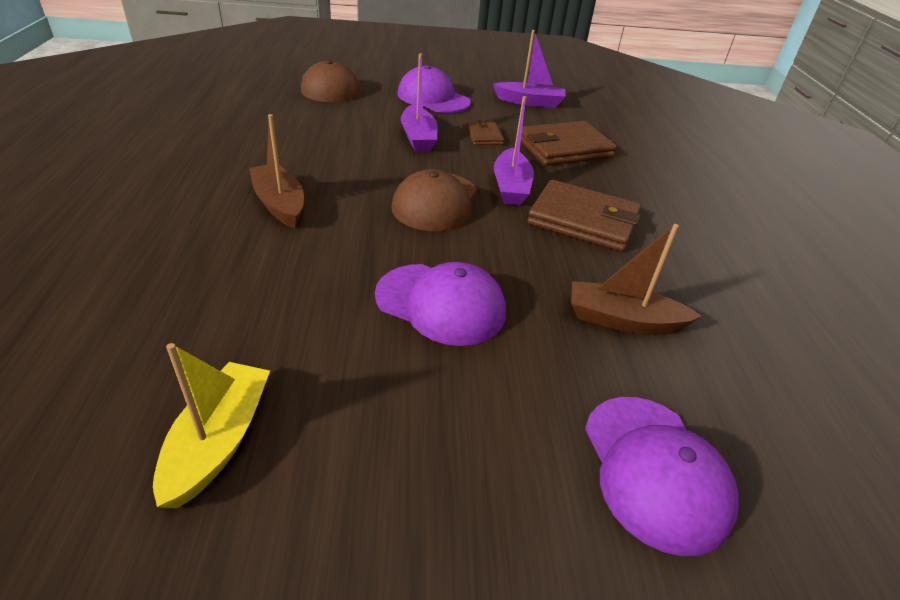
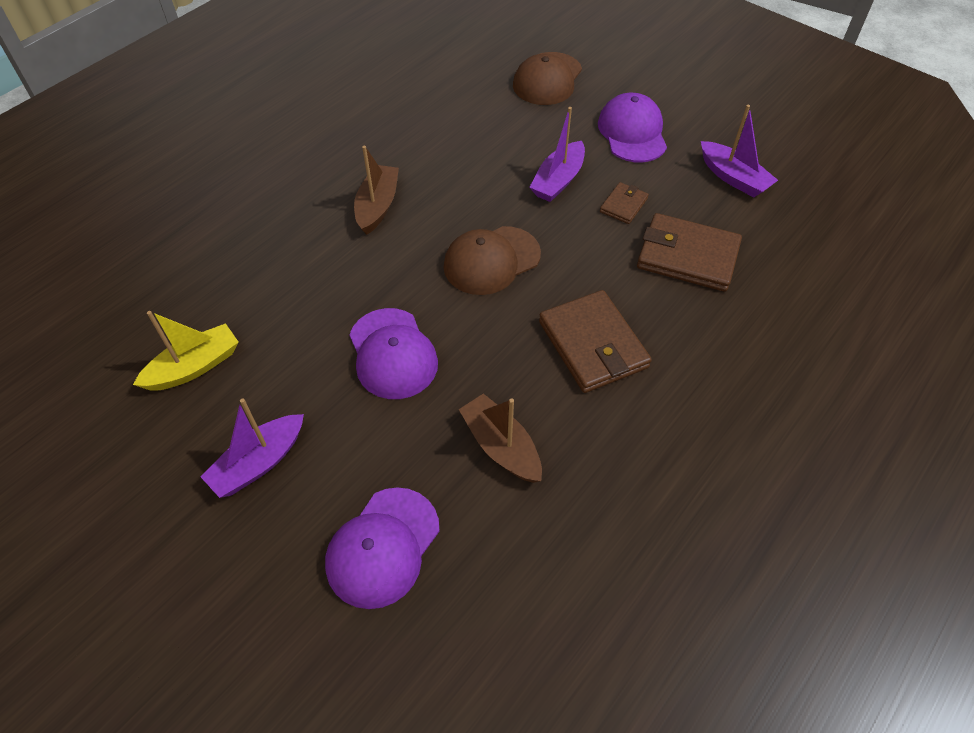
camera: 45 degrees right, 15 degrees up
(511, 187) = (574, 276): purple boat -> purple boat (259, 463)

